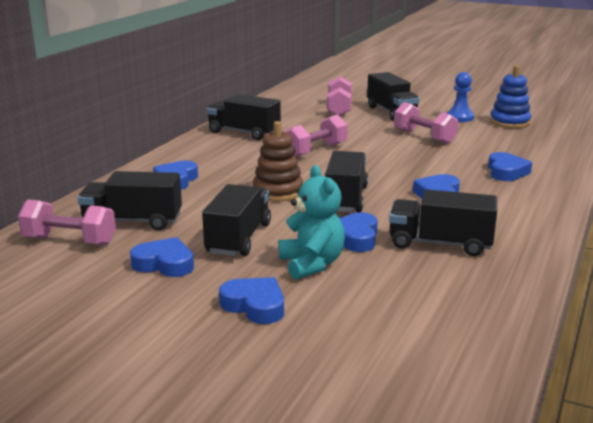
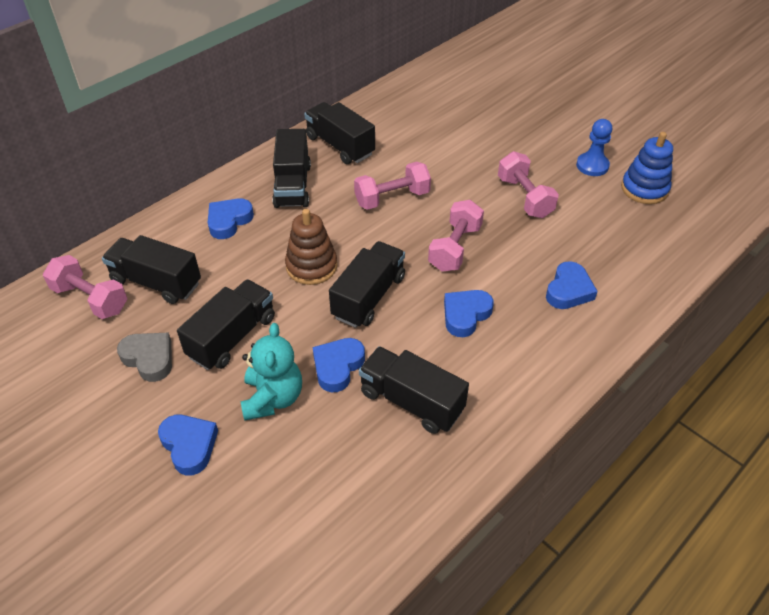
camera: 20 degrees right, 25 degrees up
(164, 264) = (149, 358): blue heart -> grey heart
(339, 108) = (468, 117): pink dumbbell -> pink dumbbell (454, 248)
(391, 112) = (521, 137): black truck -> black truck (292, 185)

